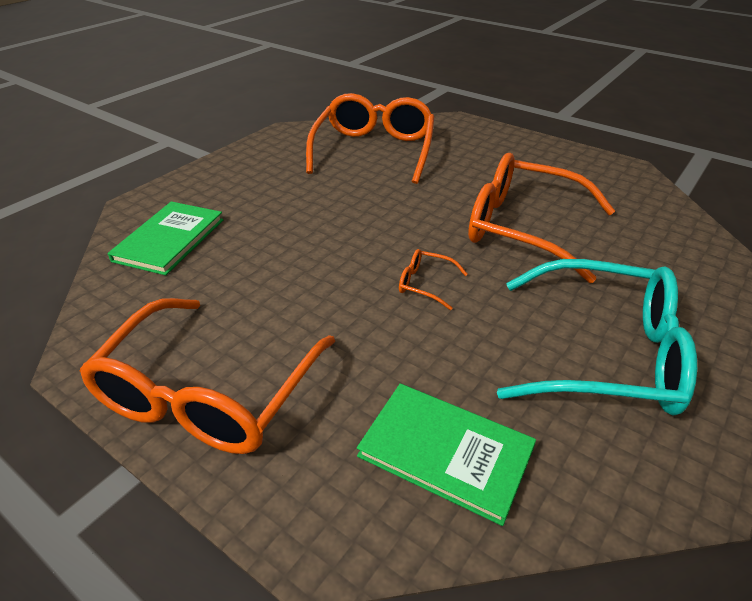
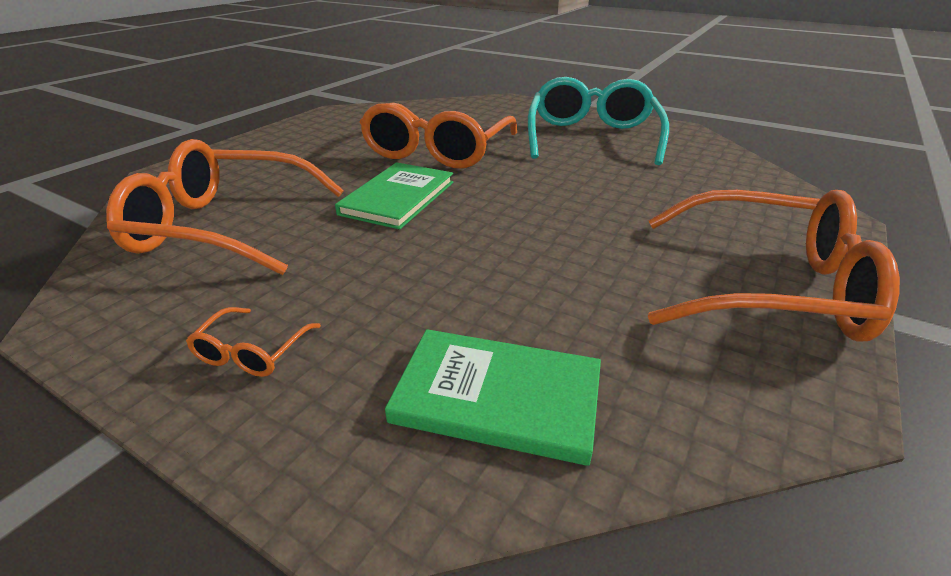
camera: 95 degrees left, 5 degrees down
(425, 284) = (539, 190): orange glasses -> orange glasses (252, 352)
(445, 452) = (722, 182): green book -> green book (398, 198)

